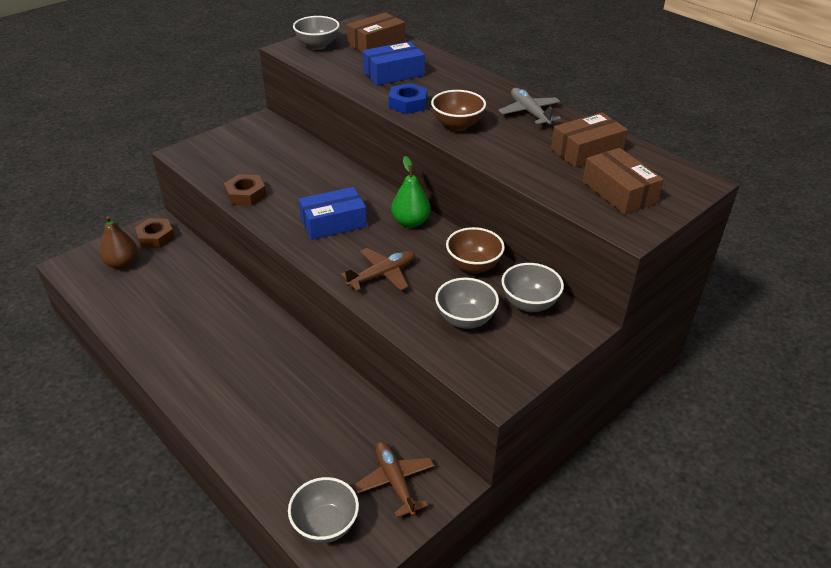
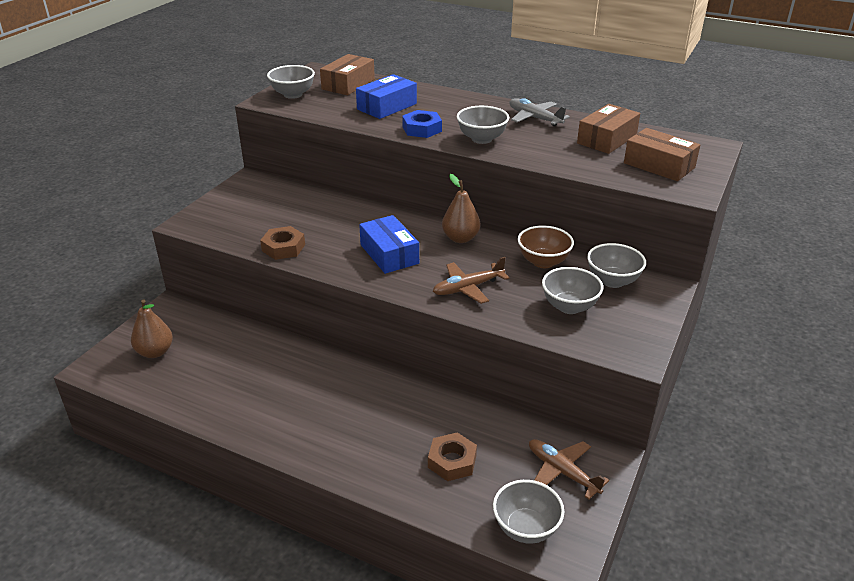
camera: 20 degrees left, 5 degrees down
(156, 237) = (175, 319): brown nut -> brown nut (452, 461)
(333, 223) = (389, 254): blue box -> blue box turned 75 degrees counterclockwise
(381, 275) = (468, 288): brown plane -> brown plane turned 150 degrees counterclockwise
(410, 222) = (460, 238): green pear -> brown pear
(457, 125) = (481, 139): brown bowl -> grey bowl

